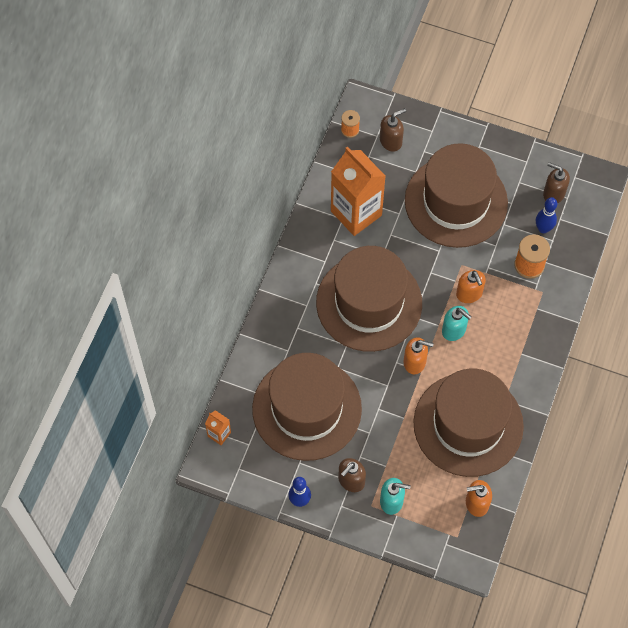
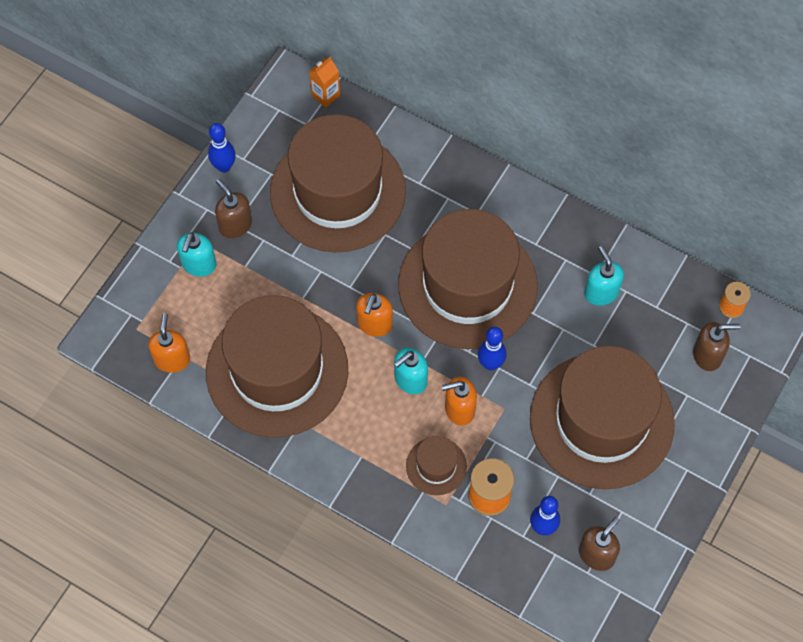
camera: 100 degrees right, 0 degrees up
(356, 213) = (601, 292): orange carton -> turquoise soap dispenser
(391, 141) = (707, 355): brown soap dispenser -> brown soap dispenser turned 75 degrees counterclockwise
(429, 278) = (490, 364): none -> blue bowling pin
(516, 302) = (436, 466): none -> brown hat

